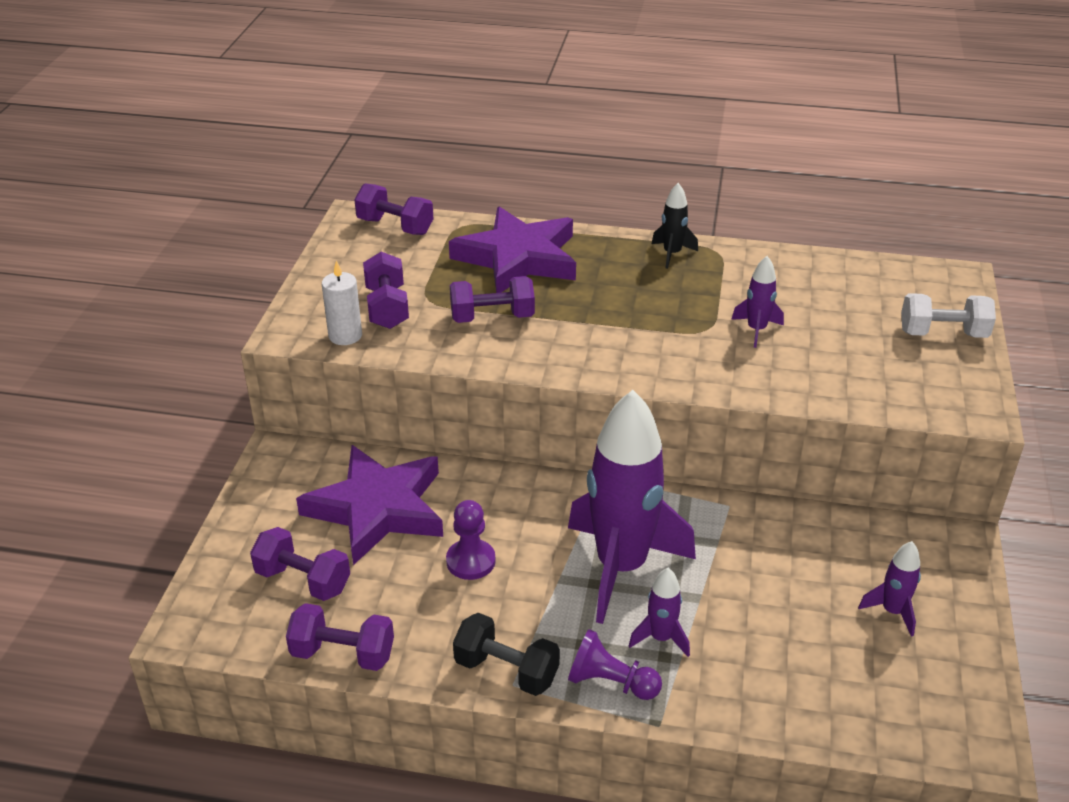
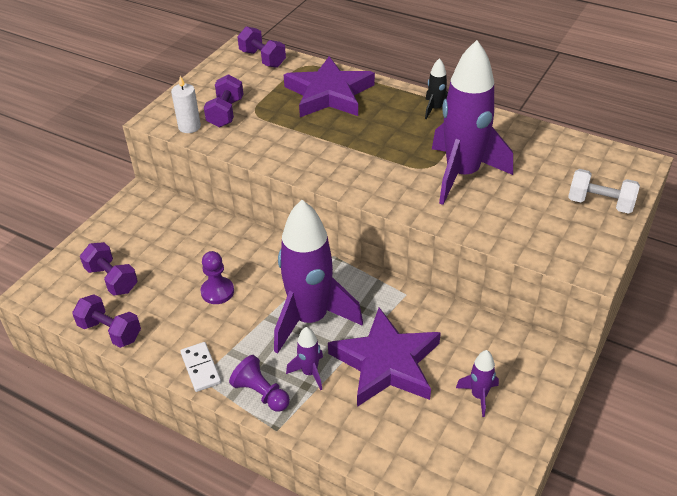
camera: 20 degrees right, 5 degrees up
(377, 508) = (179, 244): purple star -> purple star (386, 363)
(492, 317) = (288, 132): purple dumbbell -> none
(506, 670) = (201, 368): black dumbbell -> white domino
(756, 330) = (462, 174): purple rocket -> purple rocket, size x2.35

